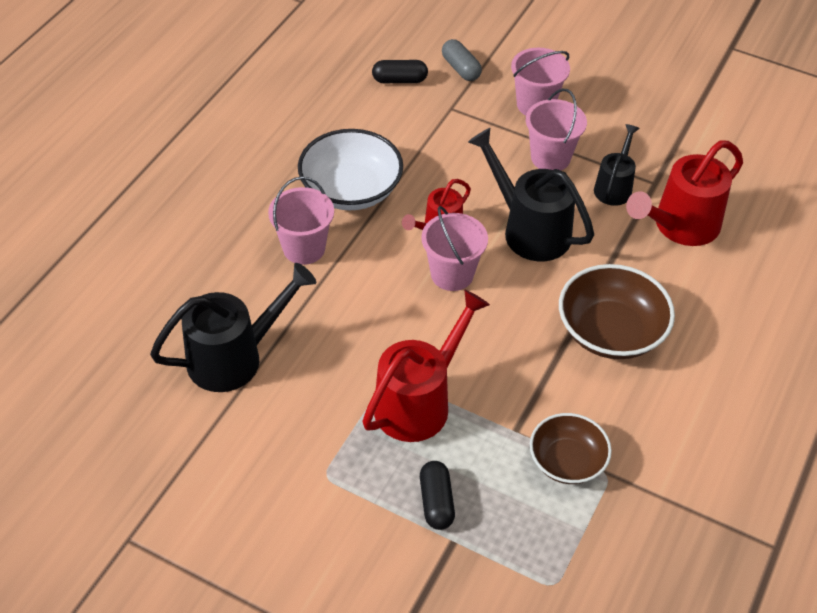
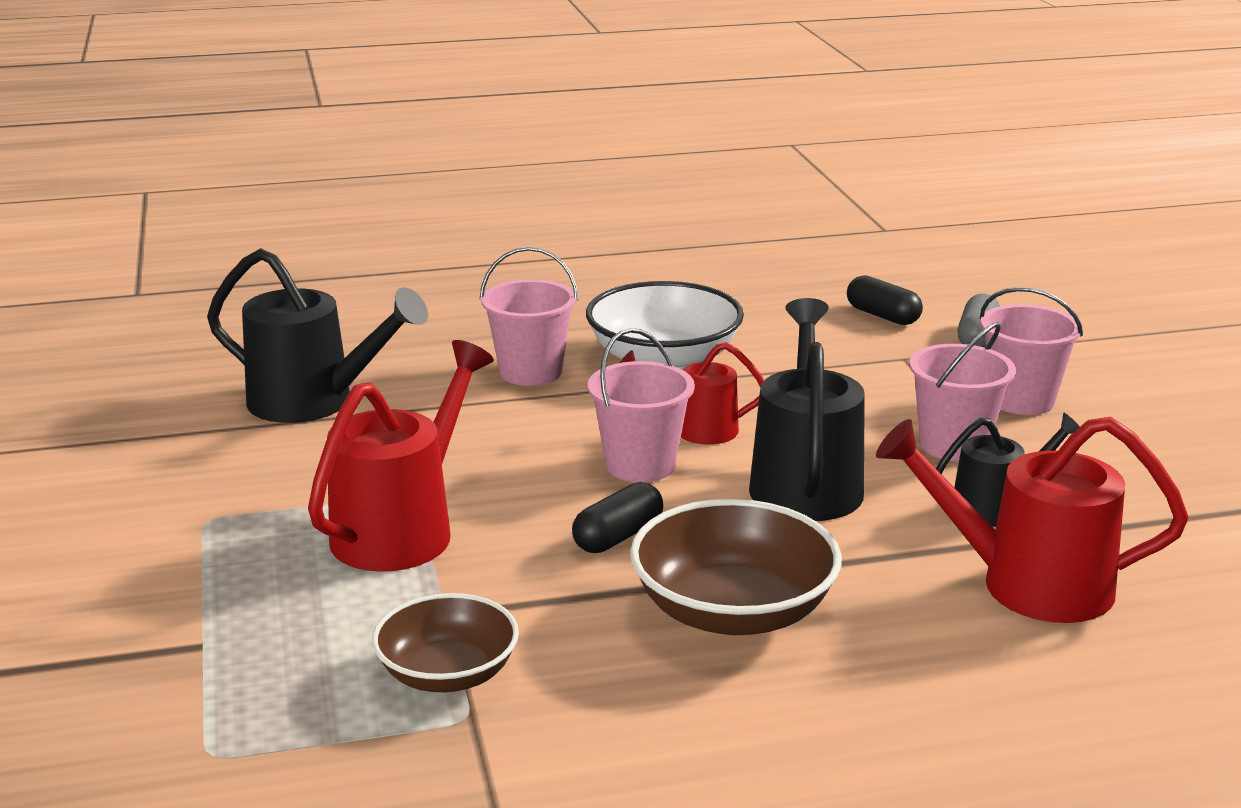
camera: 50 degrees right, 25 degrees down
(419, 401) = (403, 528): red watering can -> red watering can turned 60 degrees counterclockwise
(436, 502) = (253, 606): black capsule -> black capsule (618, 537)

